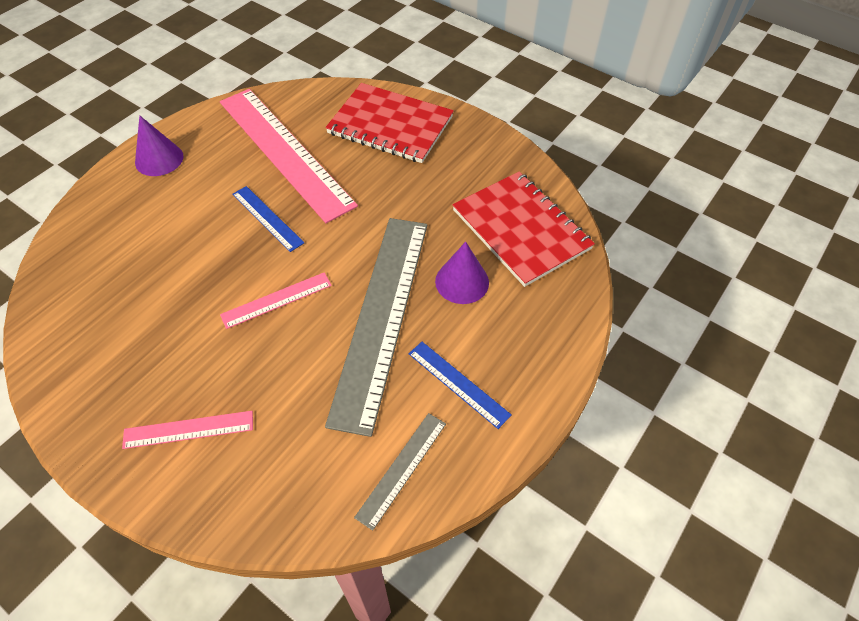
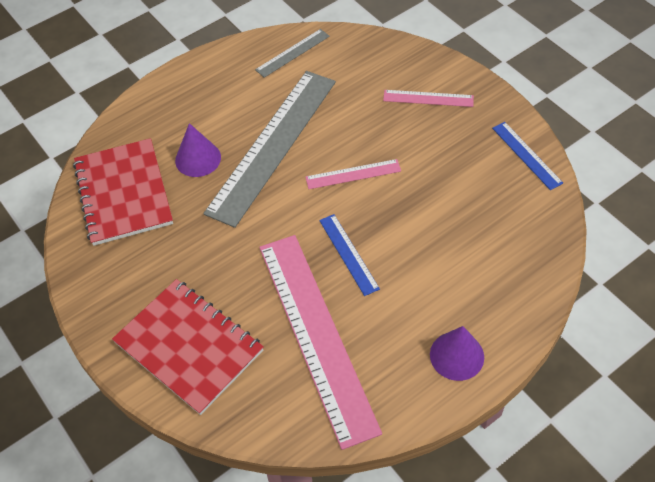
camera: 160 degrees left, 0 degrees up
(458, 383) = (235, 90): blue ruler -> blue ruler (526, 155)

